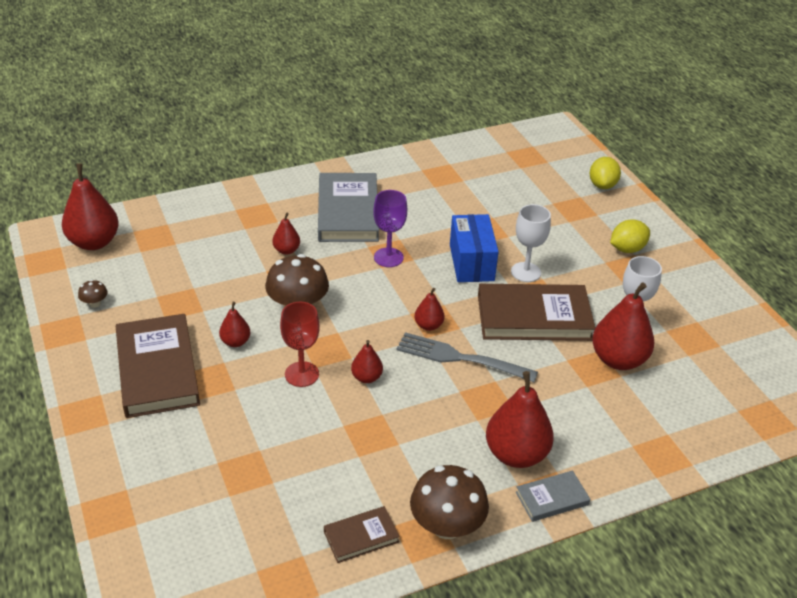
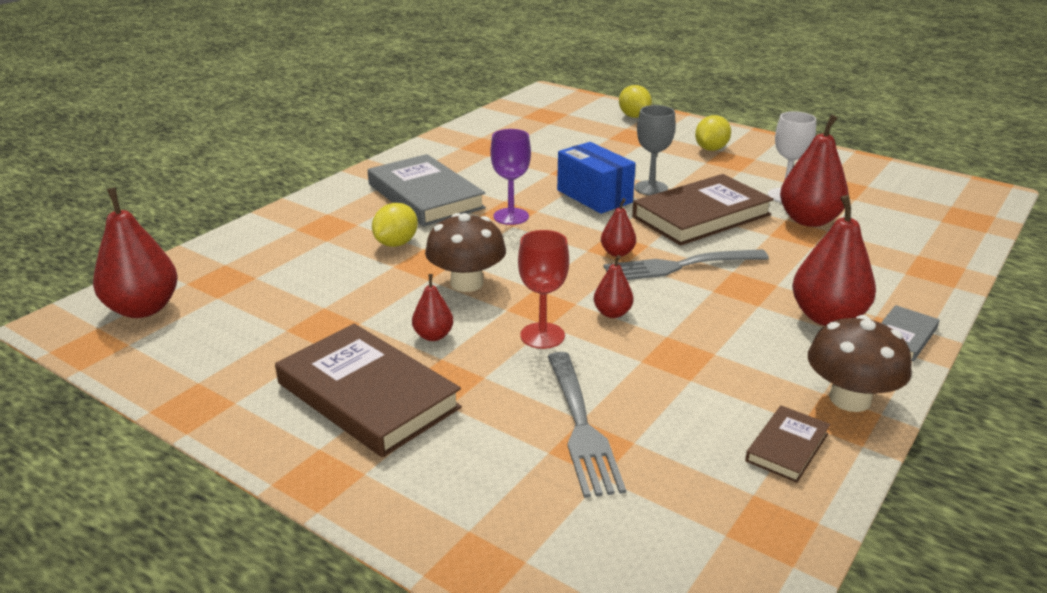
camera: 30 degrees left, 10 degrees down
(95, 303) = (209, 364): brown mushroom -> none
(254, 454) = (580, 425): none -> grey fork
(286, 250) = (396, 243): red pear -> yellow lemon
(525, 272) = (651, 188): white goblet -> grey goblet

